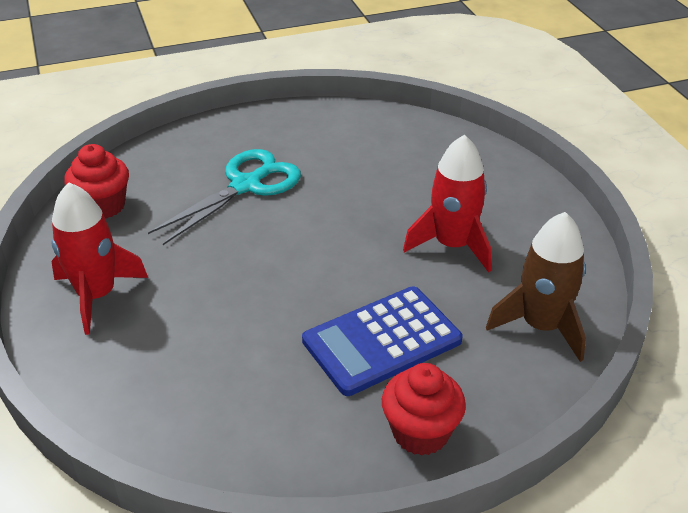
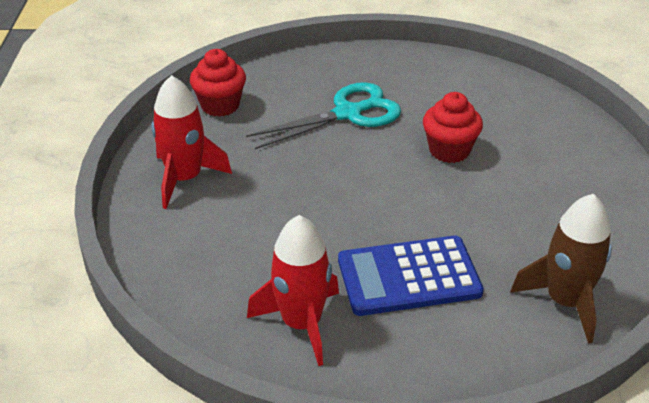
camera: 20 degrees right, 0 degrees up
(420, 433) = (407, 364): red cupcake -> red cupcake (449, 150)
(452, 245) = (514, 208): red rocket -> red rocket (301, 323)

